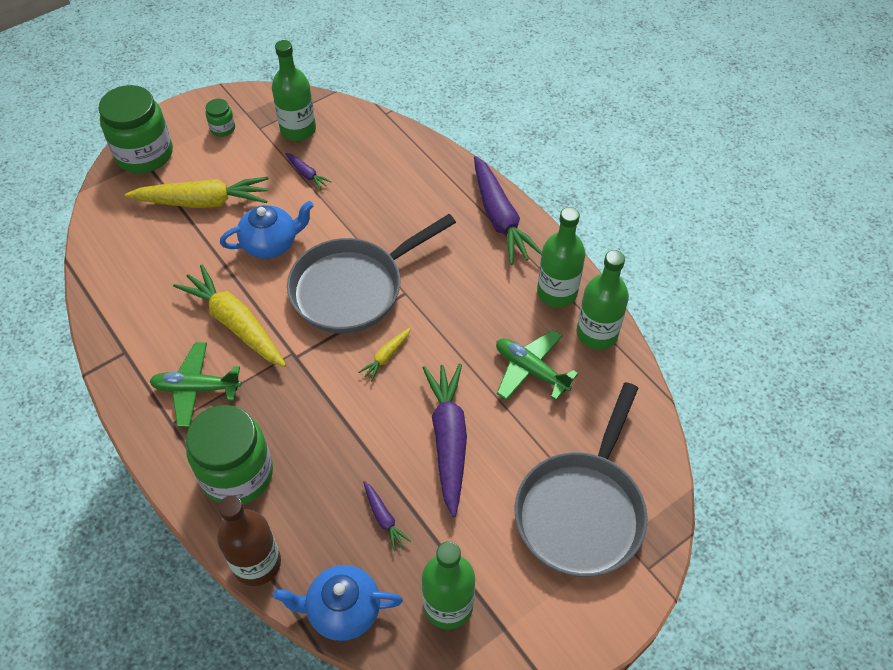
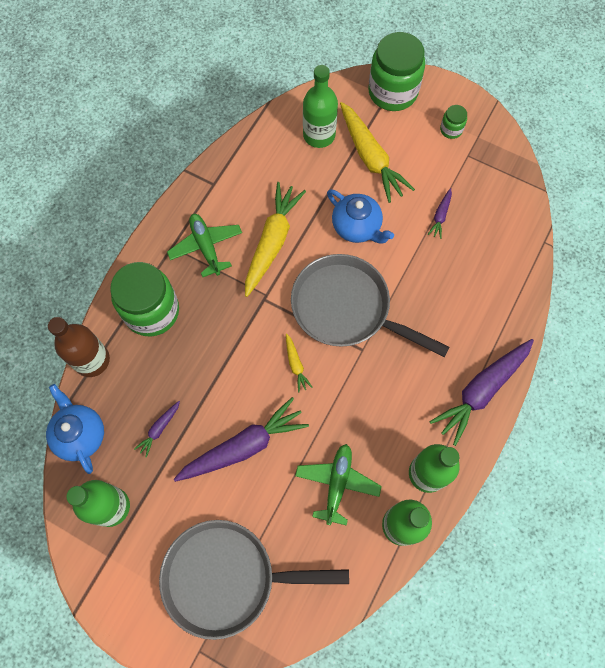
camera: 65 degrees right, 15 degrees up
(298, 130) = (483, 184): green bottle -> green bottle (319, 135)
(386, 356) = (296, 364): yellow carrot -> yellow carrot turned 120 degrees counterclockwise

